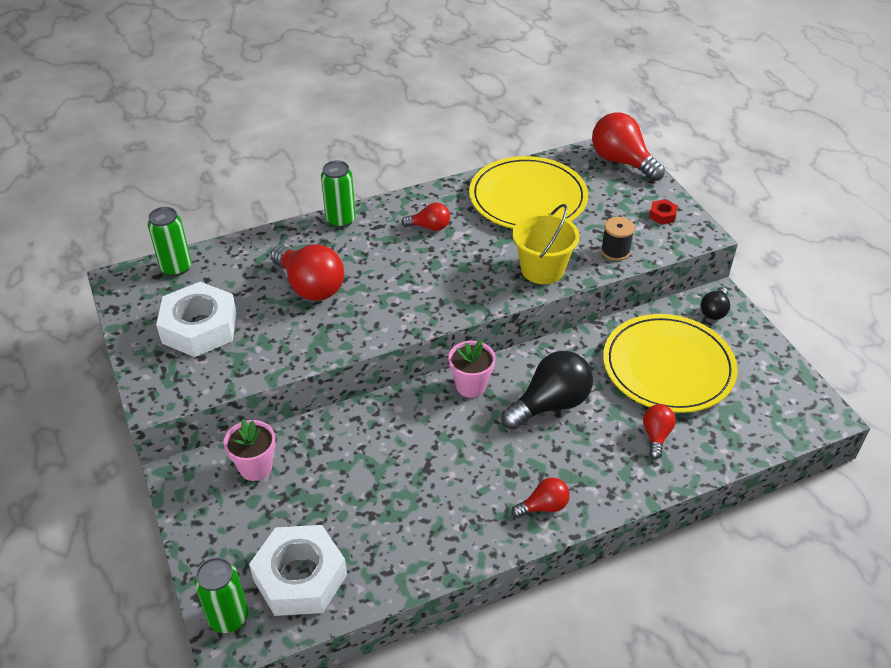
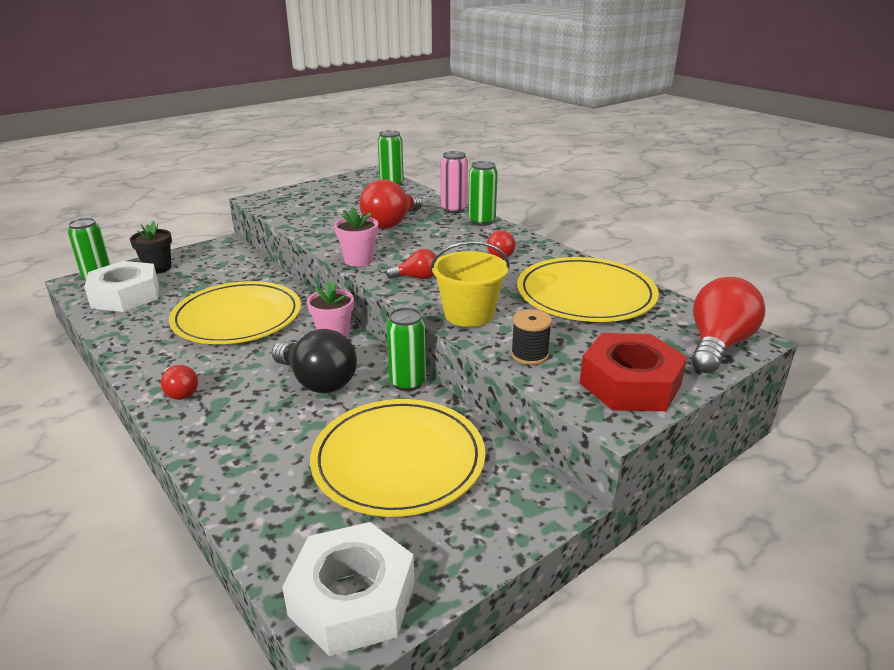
camera: 75 degrees right, 15 degrees down
(200, 327) = (331, 199): white nut -> white nut (352, 599)
(227, 548) = (158, 268): none -> black flower pot
(255, 467) = (231, 265): pink flower pot -> pink flower pot (358, 260)
(295, 233) = (453, 209): none -> pink can
(403, 462) = (237, 317): none -> yellow plate
(566, 346) = (407, 382): none -> green can
(656, 436) = (279, 459): red light bulb -> red light bulb (417, 277)
(662, 215) = (630, 384): red nut -> red nut, size x2.44
(714, 311) = (524, 496): black light bulb -> none

